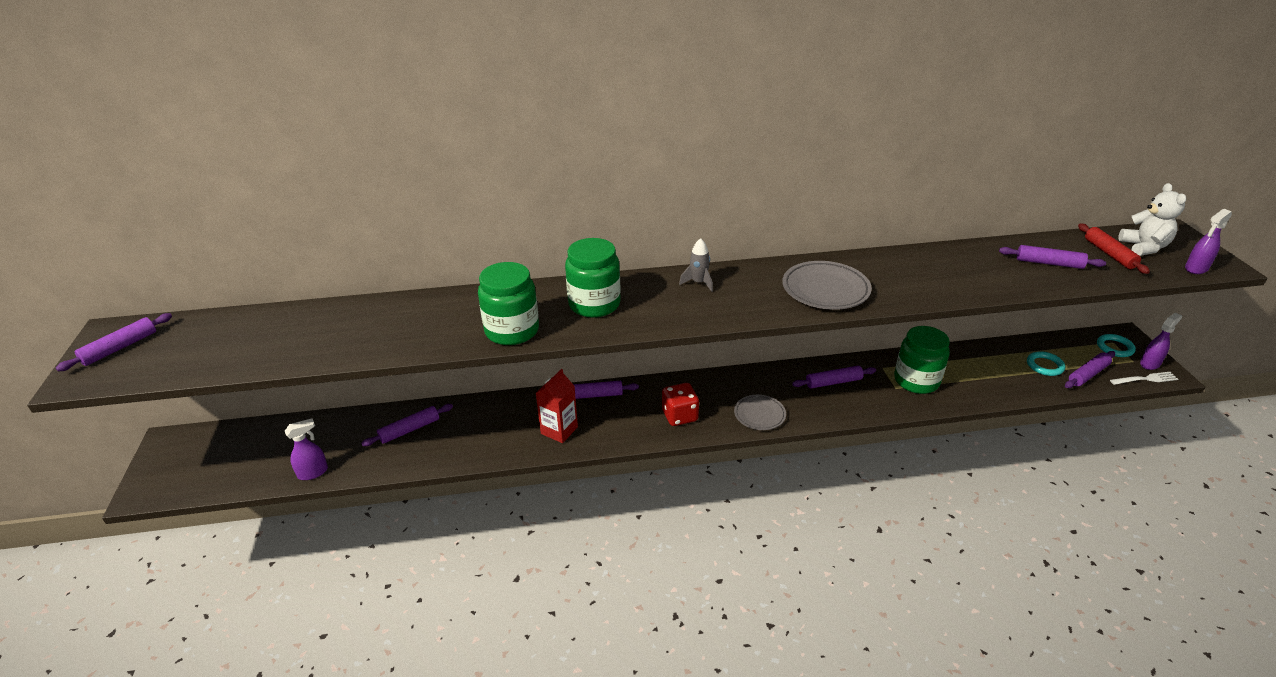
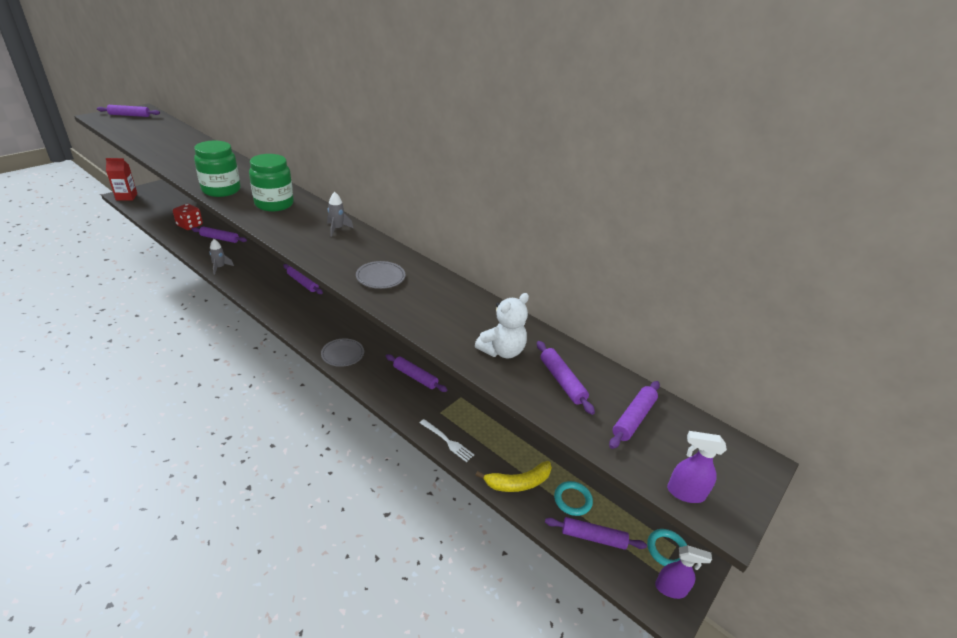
camera: 45 degrees right, 0 degrees up
(313, 472) = (165, 227): purple spray bottle -> none
(486, 451) = (220, 267): none -> grey rocket
(559, 430) = (258, 283): red carton -> red carton (126, 197)
(679, 416) = (311, 321): red dice -> red dice (190, 225)
(825, 290) = (380, 277): grey plate -> grey plate, size x0.65
(916, 381) = (462, 421): green jar -> none
(1011, 384) = (518, 483): none -> yellow banana
(1109, 254) = (633, 419): red rolling pin -> purple rolling pin
(1144, 247) = (682, 442): white teddy bear -> white teddy bear (502, 351)
(1145, 379) = (636, 590): white fork -> white fork (447, 441)

